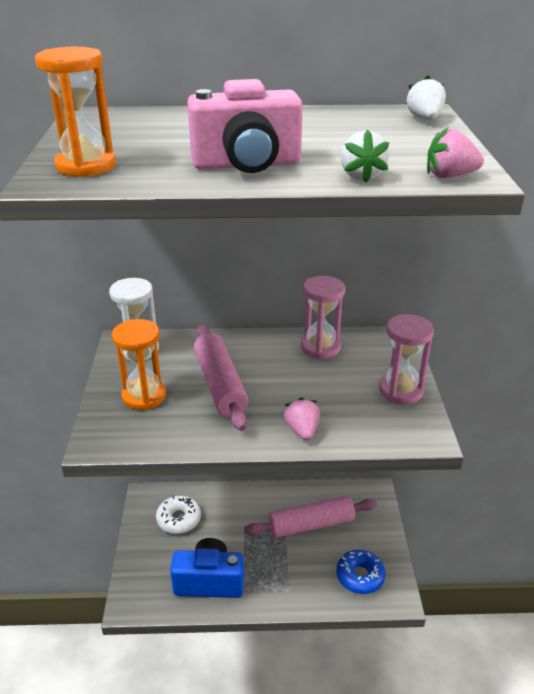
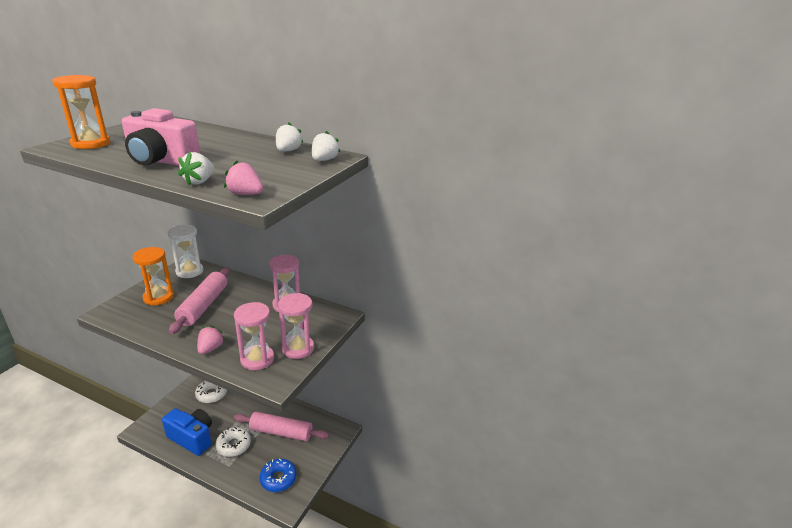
camera: 25 degrees right, 5 degrees down
(270, 565) = (234, 445): none -> white donut
(358, 118) = (288, 151): none -> white strawberry
(373, 420) = (257, 359): none -> pink hourglass

